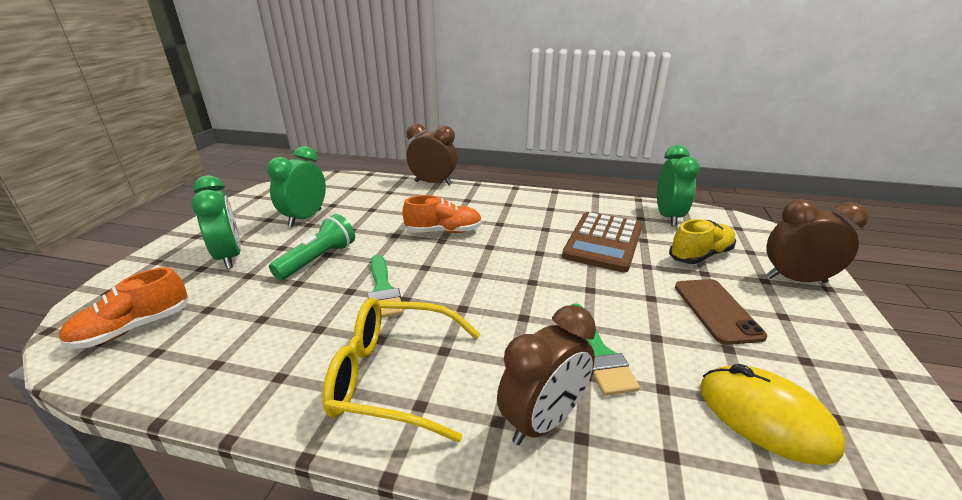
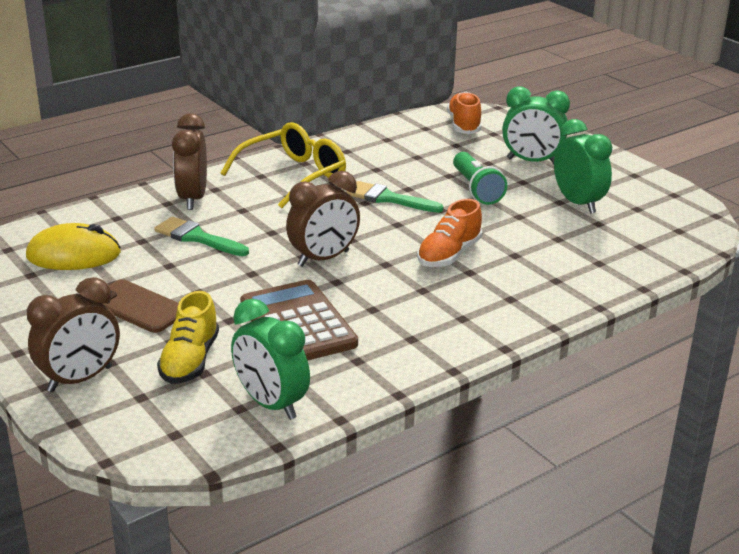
camera: 130 degrees right, 0 degrees up
(433, 183) = (595, 299): brown clock -> brown clock (323, 259)

